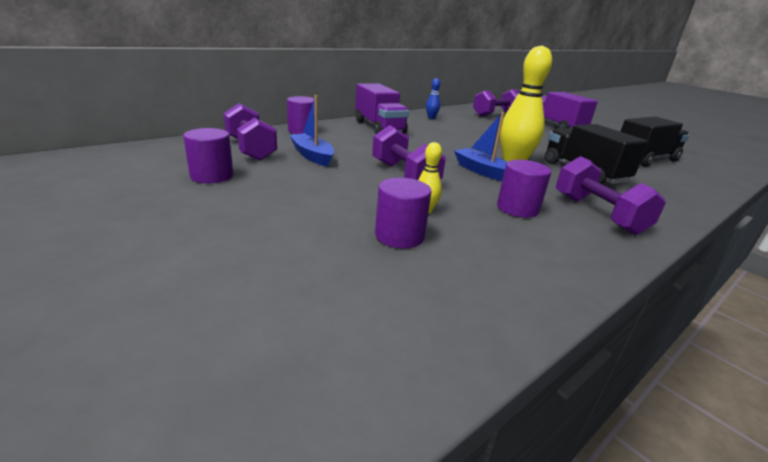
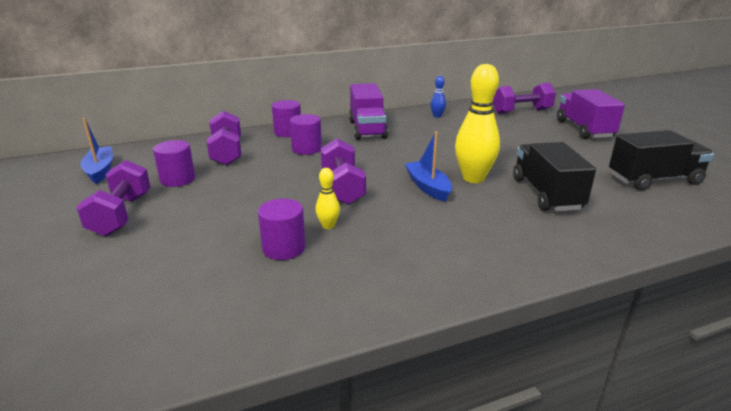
camera: 20 degrees right, 0 degrees up
(312, 156) = (274, 162): blue boat -> blue boat (100, 171)
(517, 208) = (421, 231): purple cylinder -> purple cylinder (306, 149)
(597, 214) = (503, 244): purple dumbbell -> purple dumbbell (121, 215)

